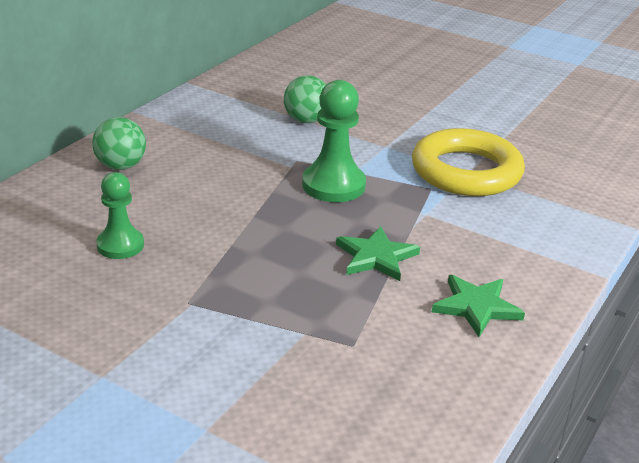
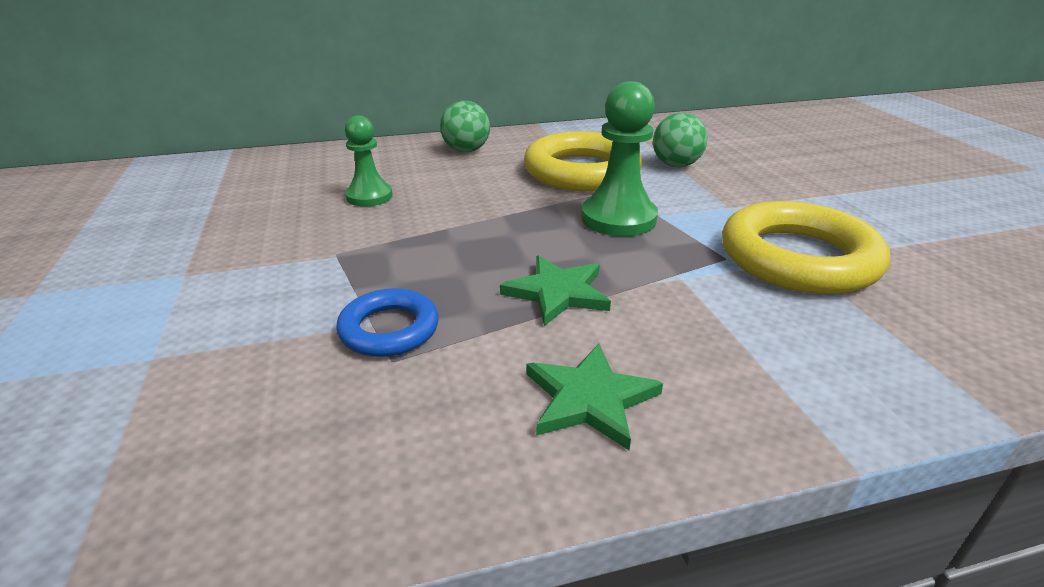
camera: 45 degrees right, 0 degrees up
(249, 152) = (582, 171): none -> yellow ring
(320, 330) = (389, 329): none -> blue ring

